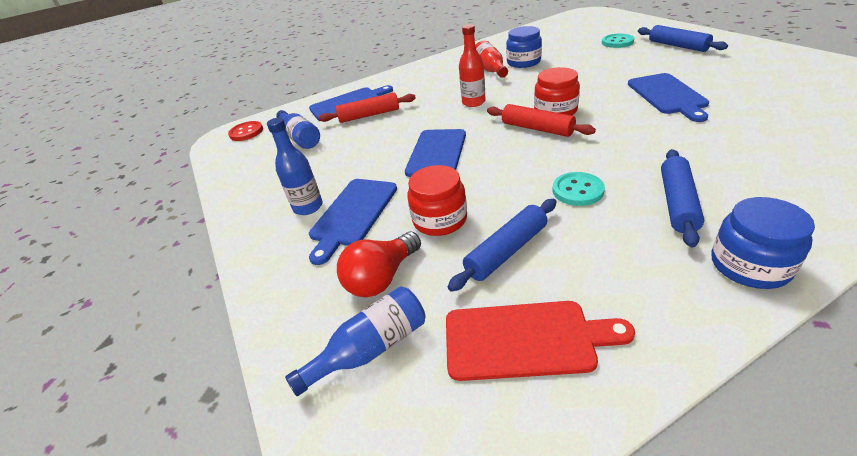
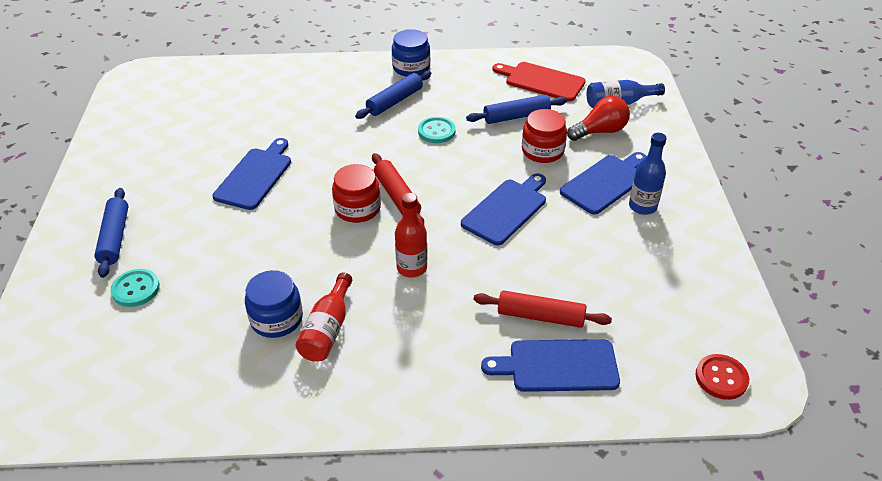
camera: 160 degrees left, 5 degrees up
(300, 138) = (641, 317): blue bottle -> none

